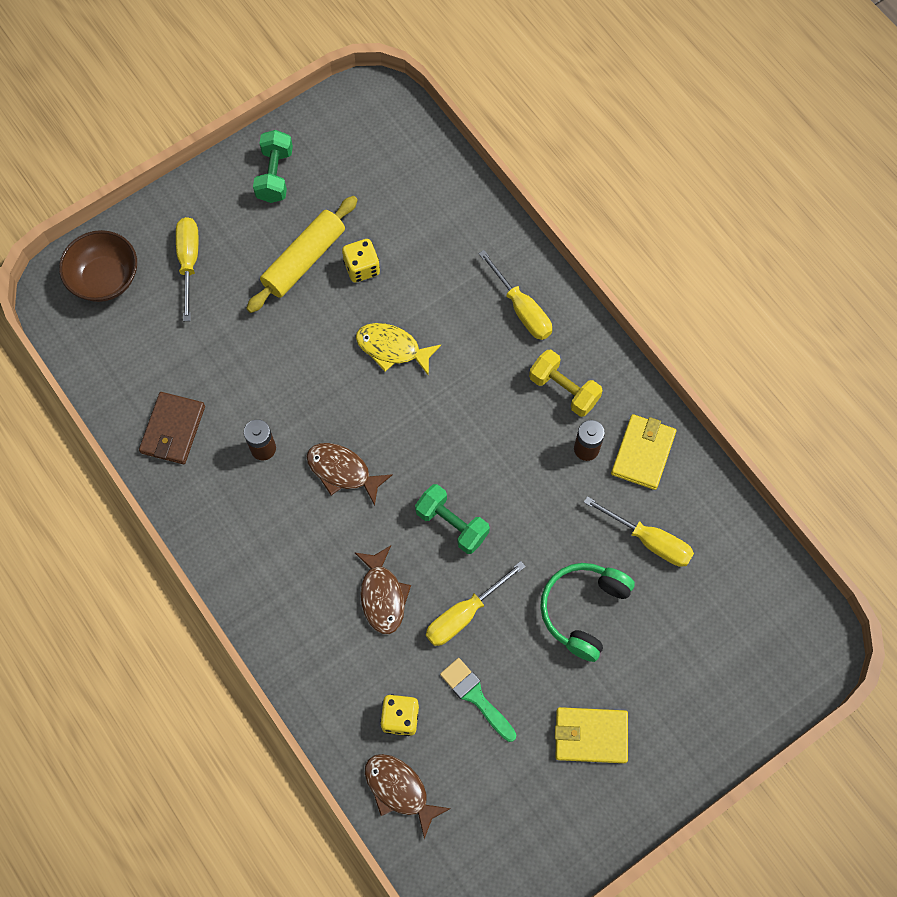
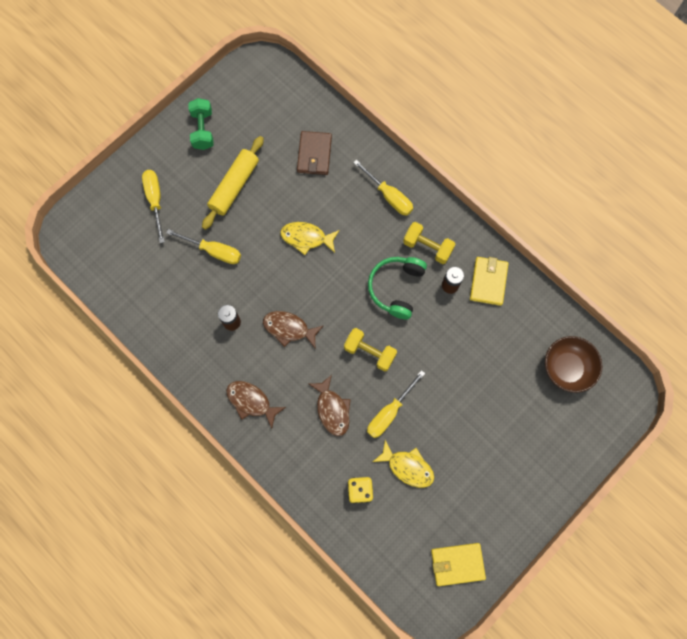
camera: 10 degrees left, 5 degrees up
(105, 278) = (99, 221): brown bowl -> brown bowl (567, 368)
(173, 430) = (167, 319): brown wallet -> brown wallet (314, 154)
(362, 268) = (275, 185): yellow dice -> none
(399, 790) = (369, 539): brown fish -> brown fish (251, 401)
(452, 524) = (369, 352): green dumbbell -> yellow dumbbell
(475, 696) = (407, 467): green brush -> yellow fish
(583, 610) = (468, 395): green headphones -> green headphones (396, 288)
(590, 736) = (488, 479): yellow wallet -> yellow wallet (457, 564)
(649, 540) = (503, 340): yellow screwdriver -> yellow screwdriver (214, 251)

